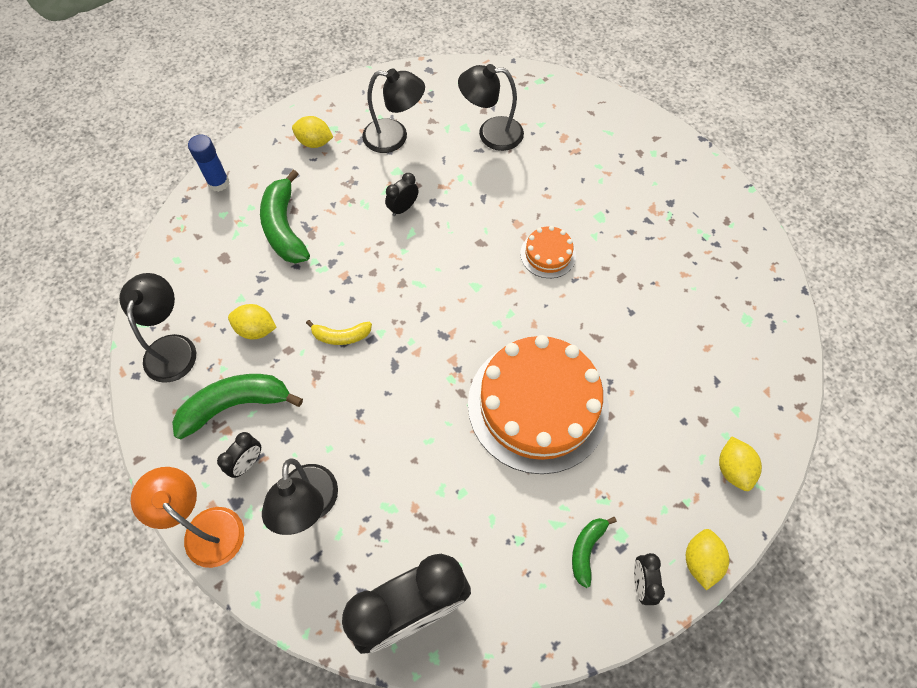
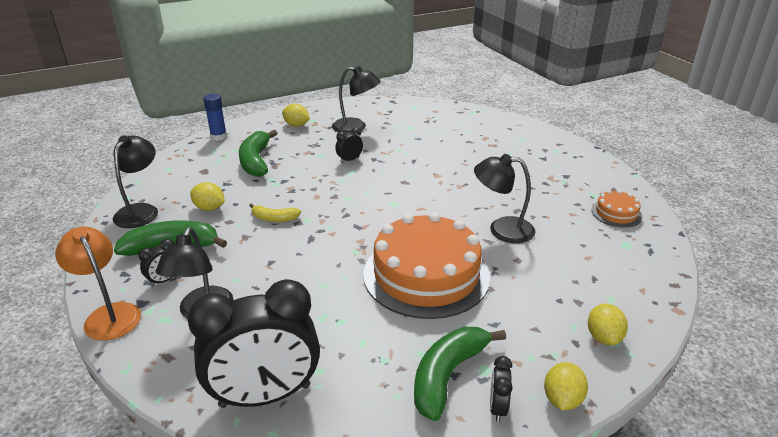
camera: 10 degrees right, 30 degrees down
(491, 133) = (429, 131): black lamp -> black lamp (502, 229)
(548, 254) = (458, 192): orange cake -> orange cake (616, 213)
(586, 549) = (447, 375): green banana -> green banana, size x1.81

